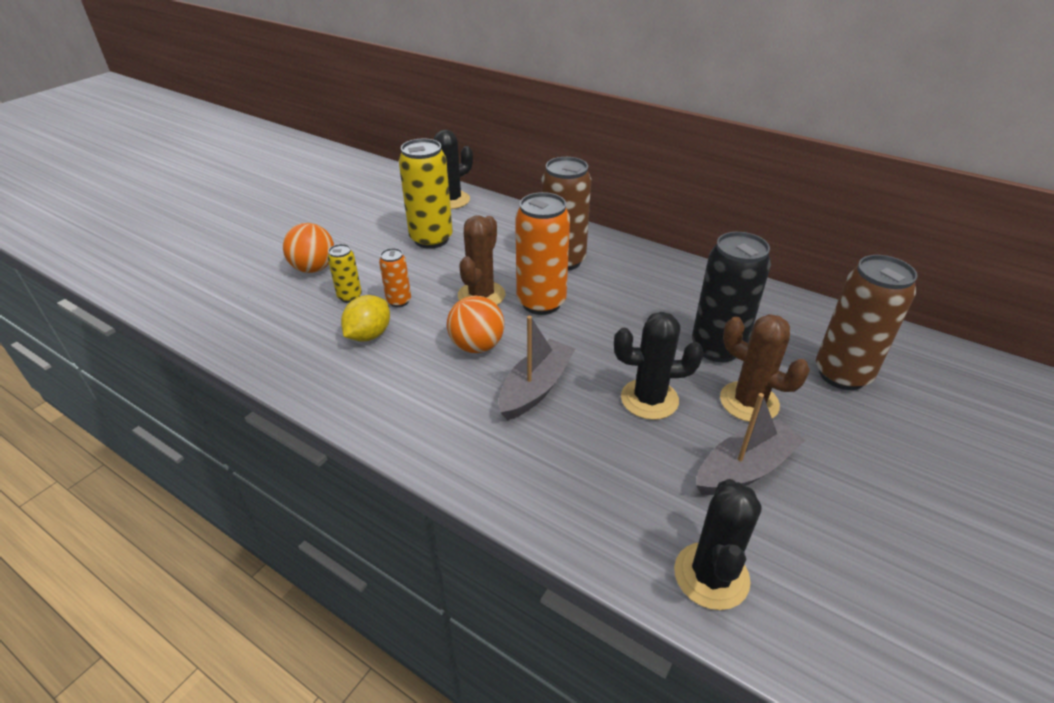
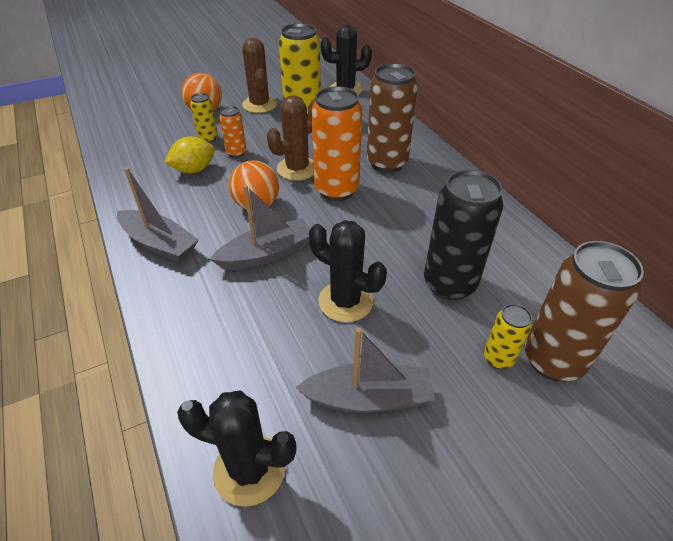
camera: 30 degrees right, 5 degrees up
(413, 424) = (159, 244): none -> grey boat
(711, 576) = (249, 469): black cactus -> black cactus turned 60 degrees clockwise
(749, 402) = (431, 343): brown cactus -> brown cactus (259, 105)
(806, 391) = (498, 358): none -> yellow can

